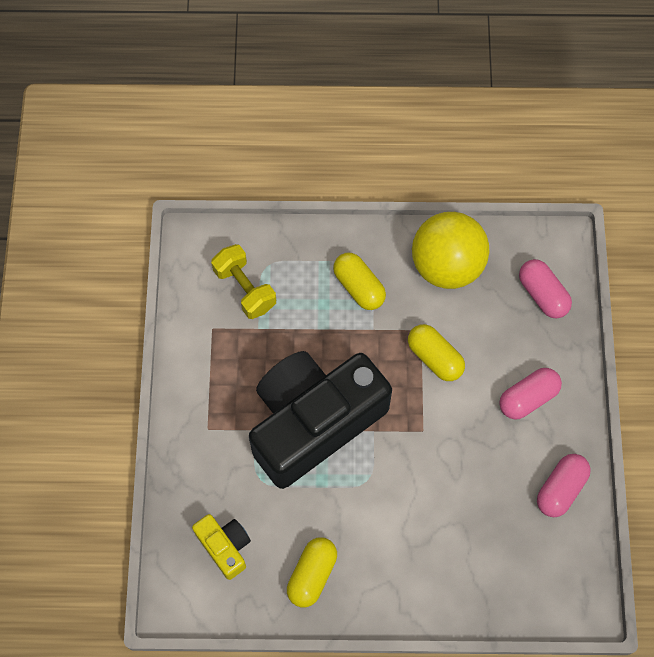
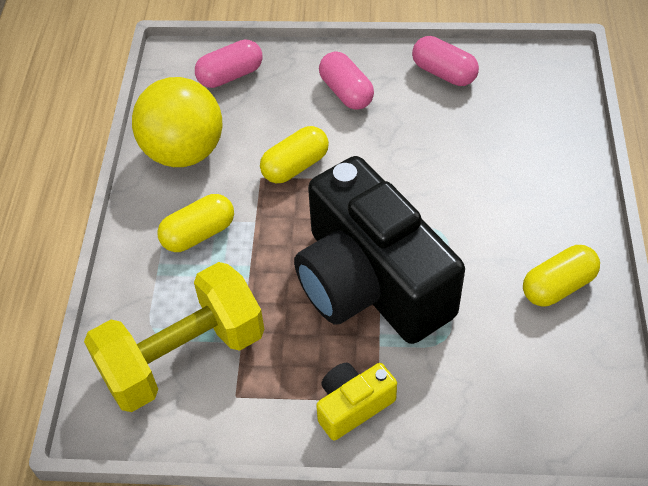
camera: 85 degrees left, 15 degrees down
(225, 547) = (534, 379): yellow camera -> yellow camera (353, 406)
(245, 289) = (183, 357): yellow dumbbell -> yellow dumbbell, size x1.68
(312, 575) = (558, 286): yellow capsule -> yellow capsule turned 60 degrees counterclockwise

